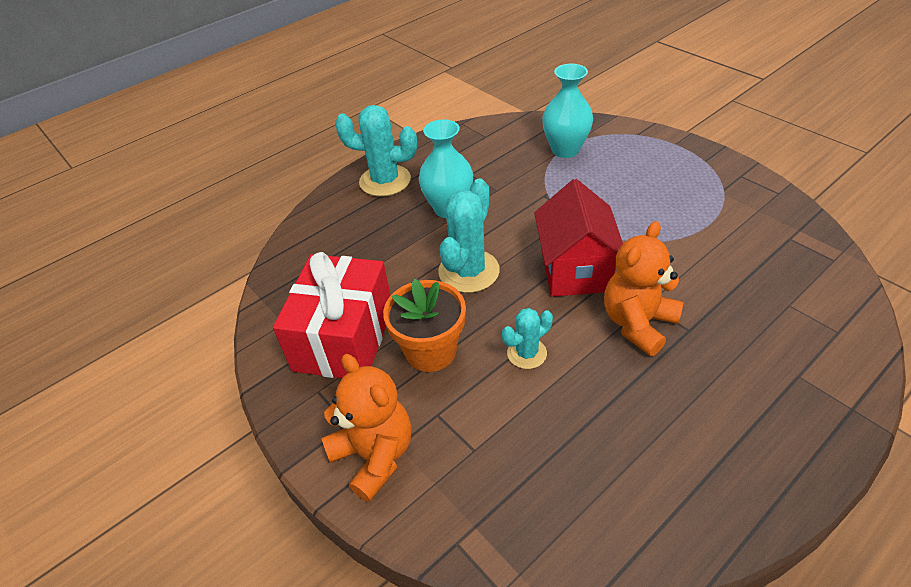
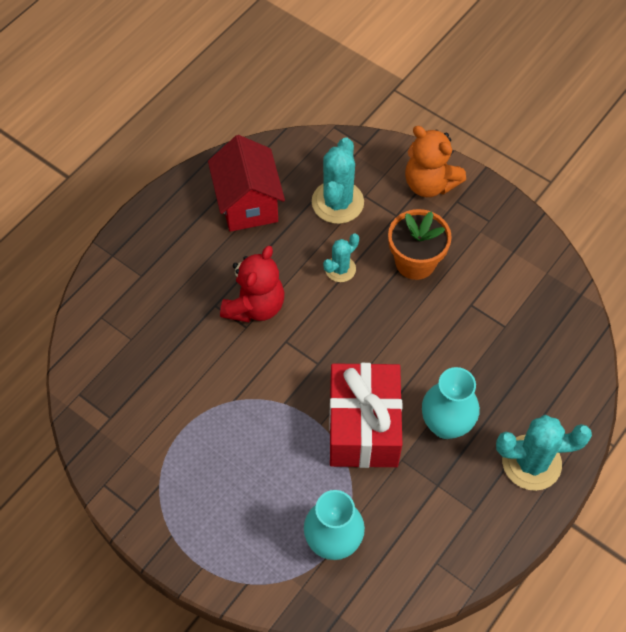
camera: 165 degrees right, 15 degrees up
(344, 338) = (488, 265): red gift -> red gift (363, 427)
(469, 271) = (404, 344): turquoise cactus -> turquoise cactus (337, 202)
(575, 270) = (309, 355): red house -> red house (248, 204)
(637, 323) = (255, 306): orange teddy bear -> red teddy bear

